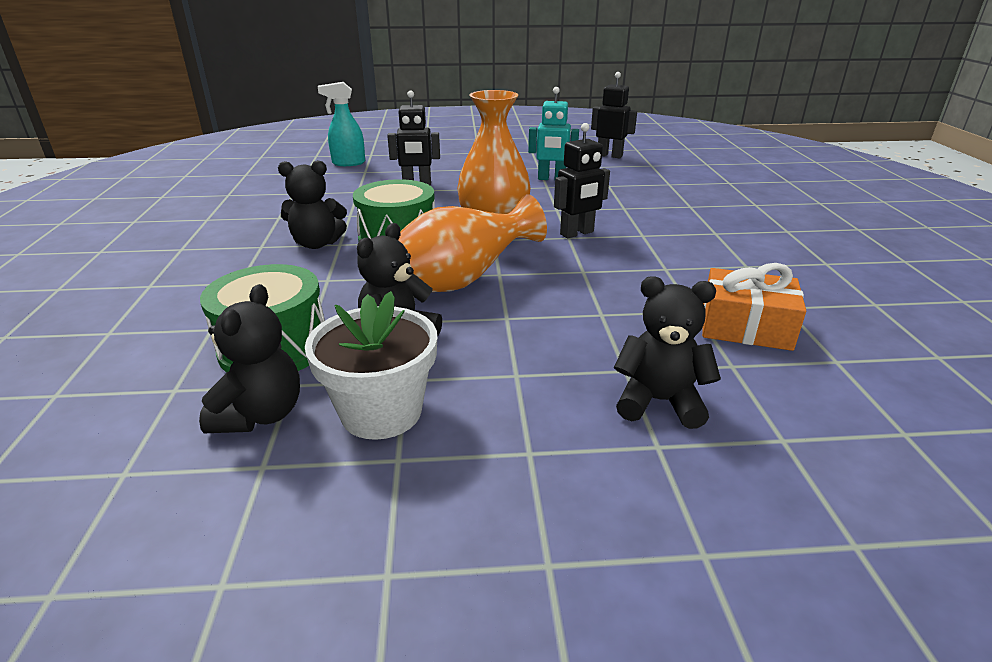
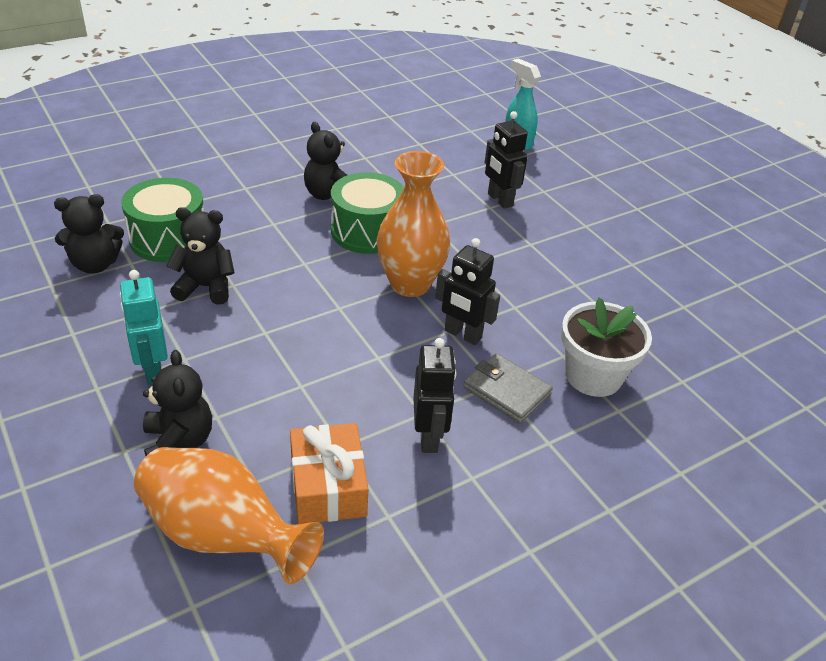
camera: 60 degrees right, 10 degrees up
(381, 412) = (115, 310): white flower pot -> white flower pot (593, 376)
(459, 282) = (309, 290): orange vase -> orange vase (222, 535)
(551, 179) = (603, 282): turquoise robot -> turquoise robot (153, 371)
(609, 155) = (738, 310): black robot -> black robot (429, 437)
(654, 233) = (506, 391): none -> grey wallet

